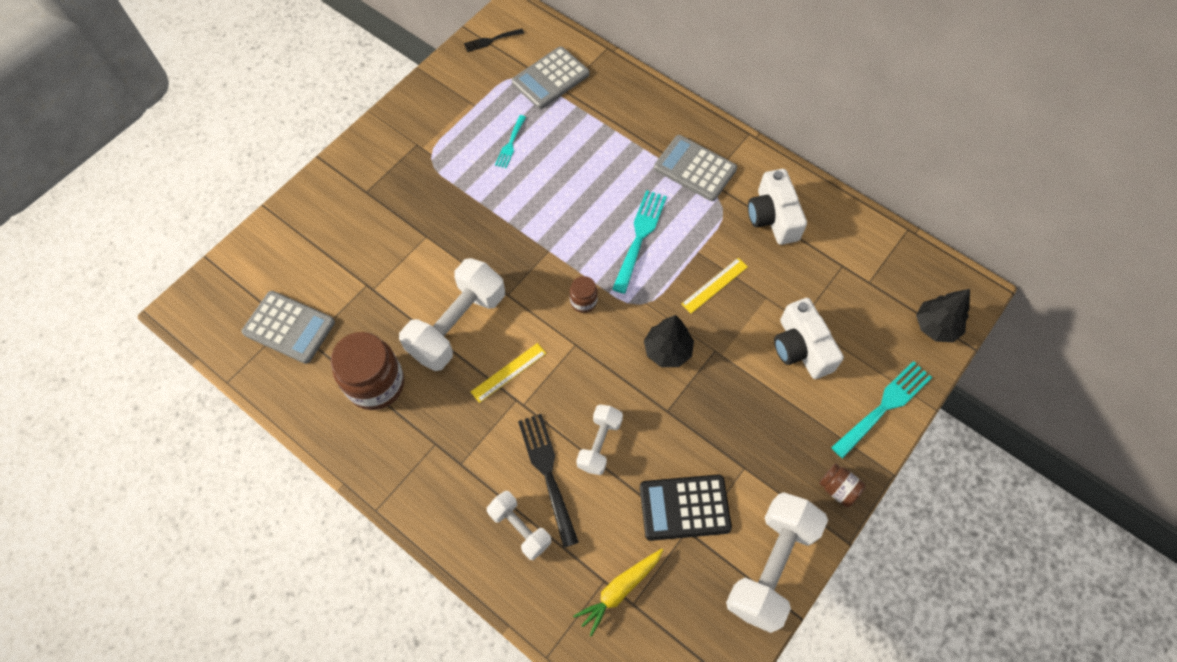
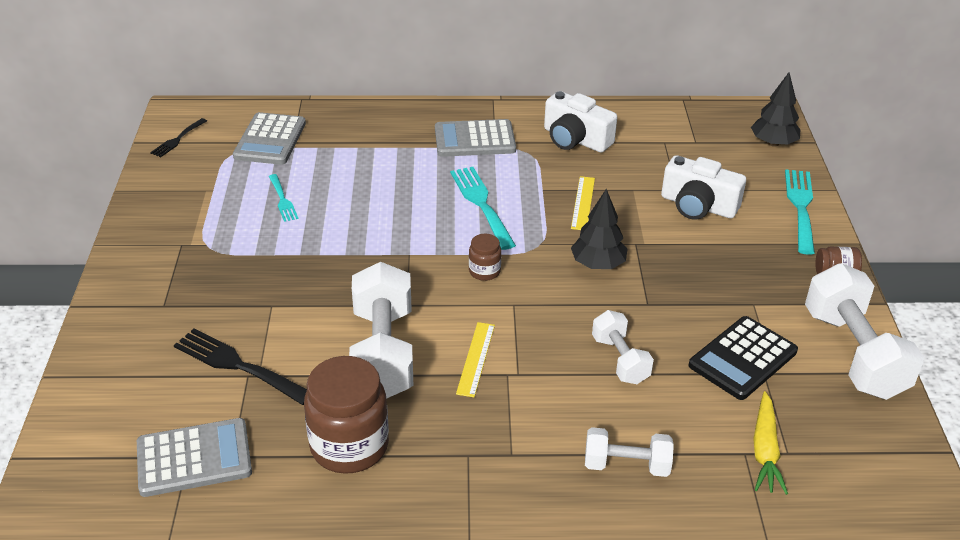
camera: 40 degrees left, 25 degrees down
(547, 473) = (600, 408): black fork -> black fork (237, 365)

